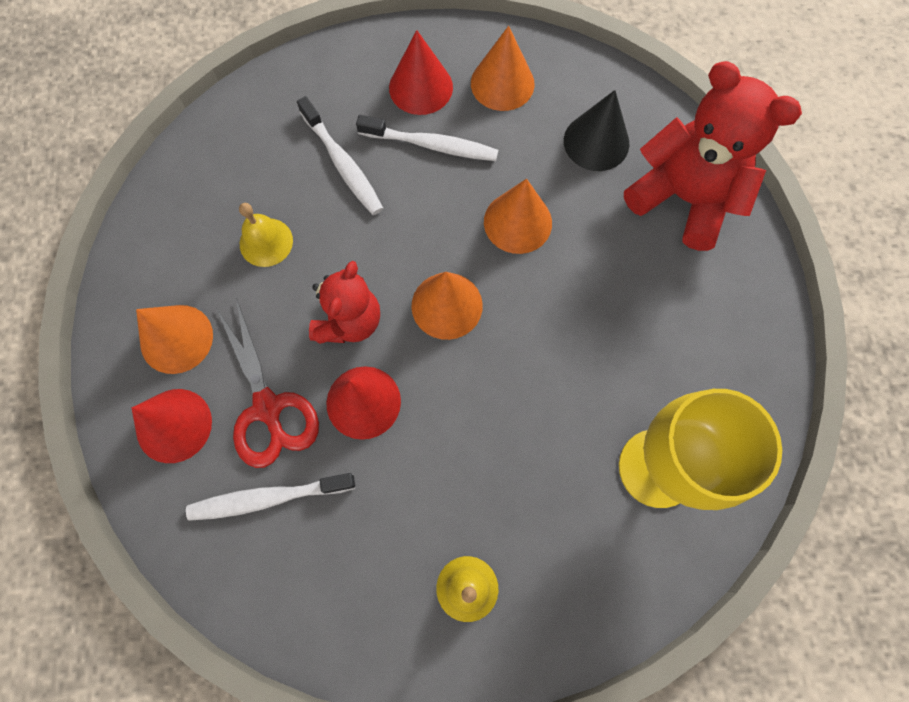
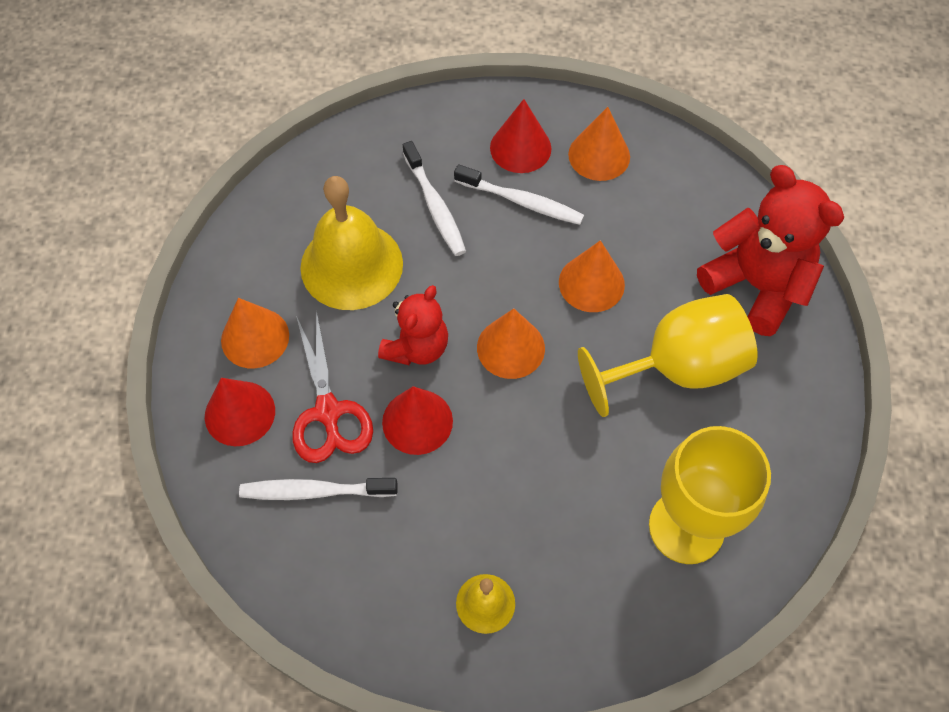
camera: 10 degrees right, 10 degrees down
(266, 242) = (351, 265): yellow bell -> yellow bell, size x2.03
(596, 142) = (680, 221): black cone -> none
(619, 299) = (676, 368): none -> yellow goblet

